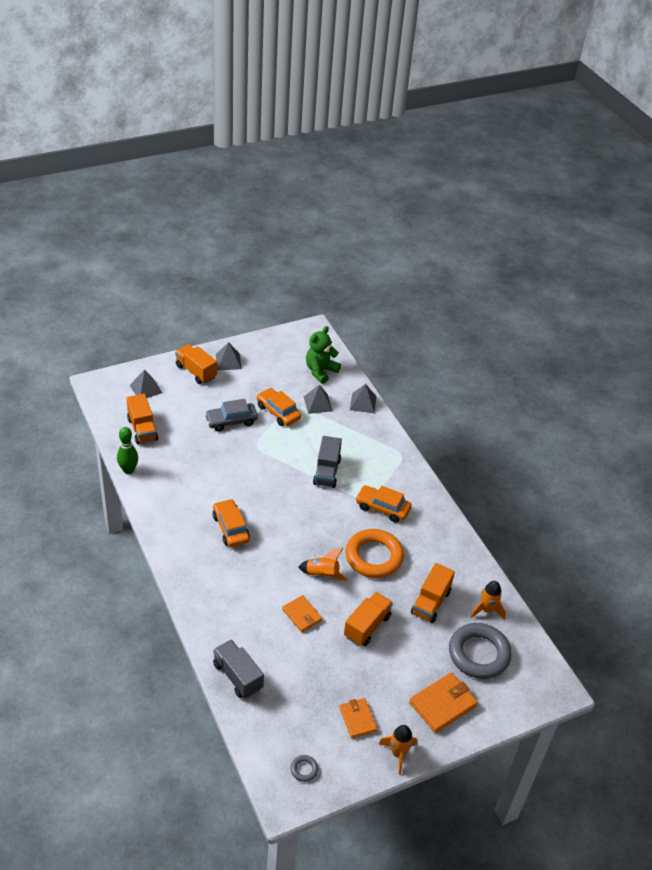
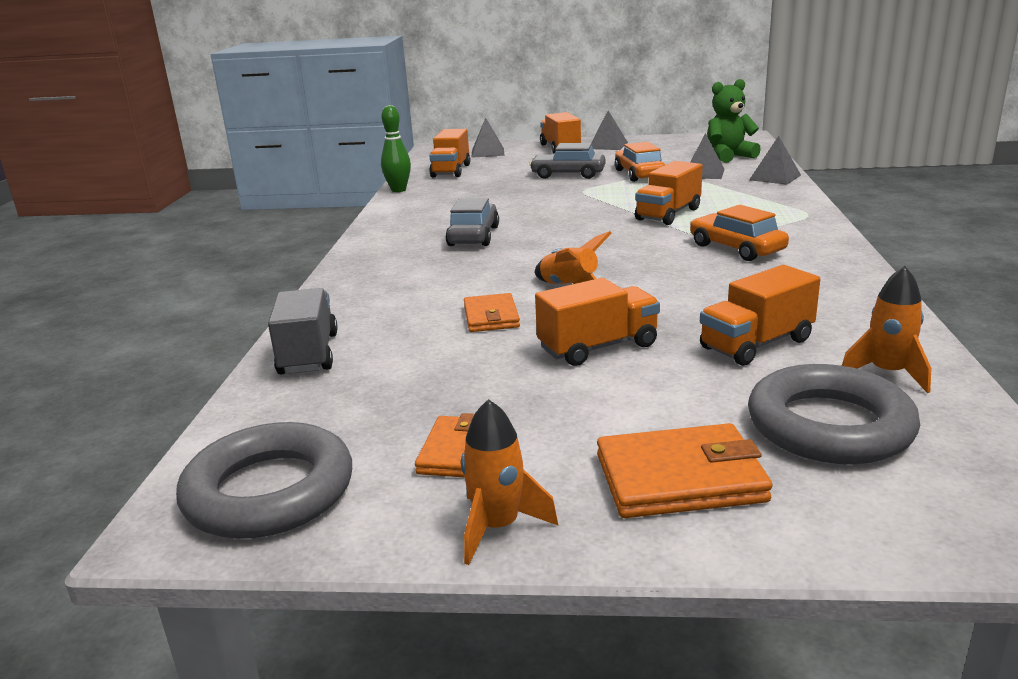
camera: 35 degrees right, 20 degrees down
(230, 528) = (473, 236): orange car -> grey car
(304, 769) = (269, 491): grey ring -> grey ring, size x2.46
(327, 472) = (668, 214): grey truck -> orange truck
(374, 557) = (680, 285): orange ring -> none

